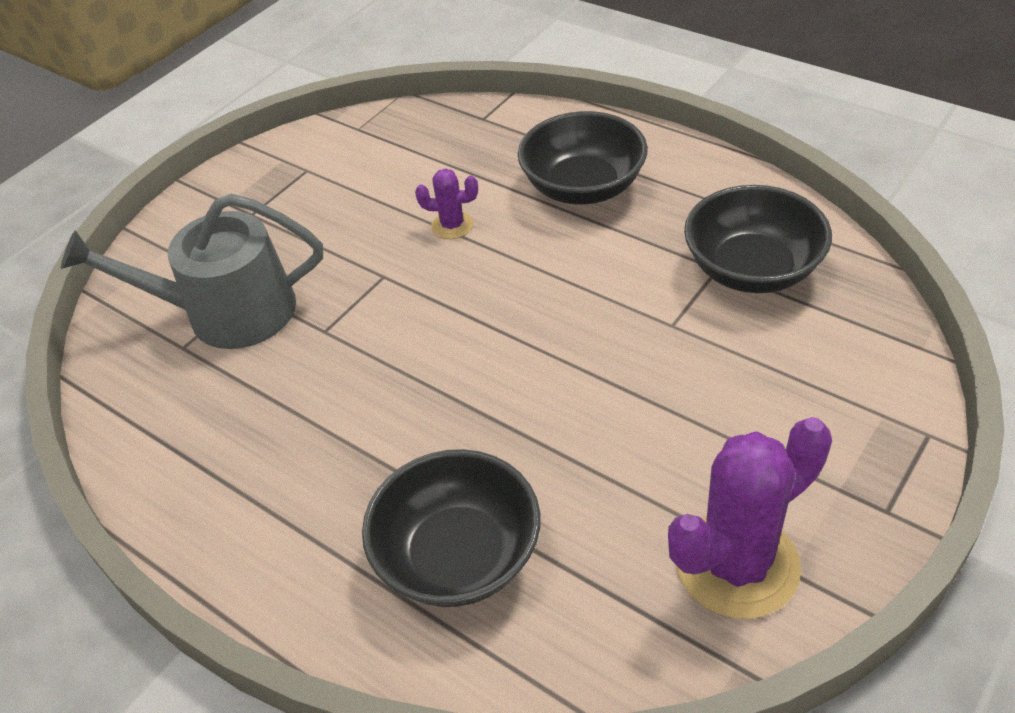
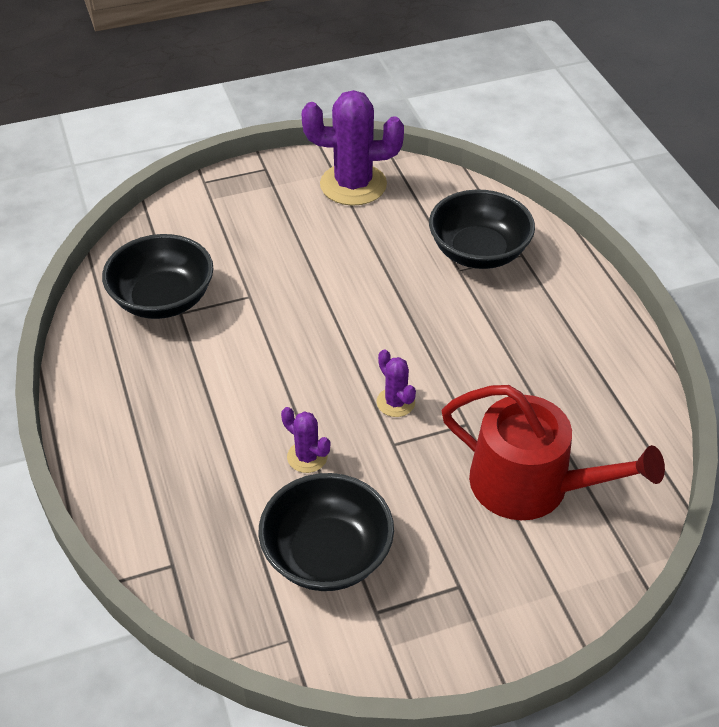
camera: 150 degrees left, 0 degrees up
(227, 312) = (531, 485): grey watering can -> red watering can
(411, 310) = (395, 402): none -> purple cactus
(583, 187) = (181, 428): black bowl -> black bowl (327, 554)

